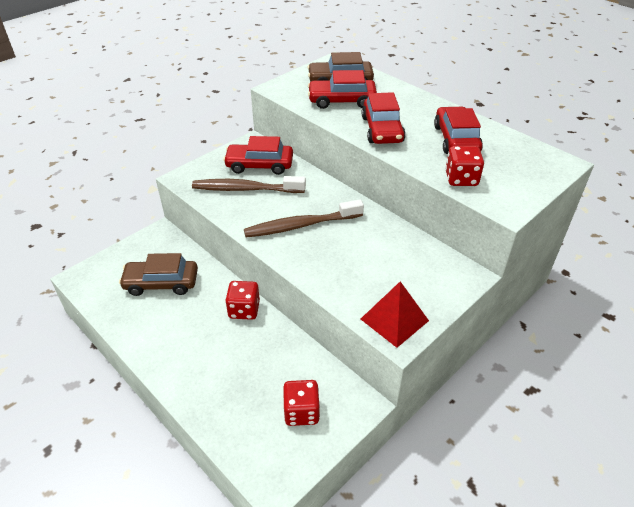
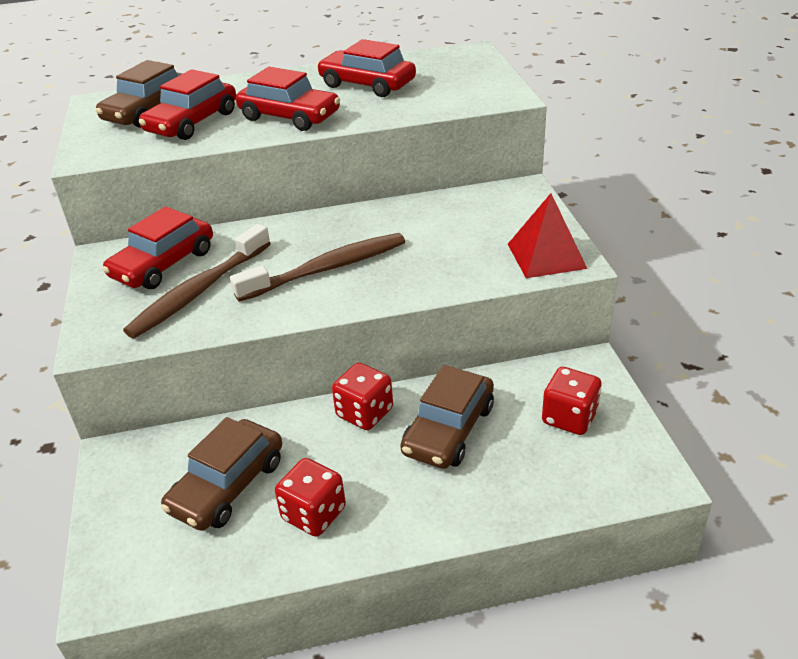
camera: 55 degrees left, 5 degrees down
(253, 354) = (449, 429): none -> brown car
(301, 225) = (327, 269): brown toothbrush -> brown toothbrush turned 135 degrees counterclockwise
(461, 179) = (436, 103): red dice -> red dice (314, 514)

